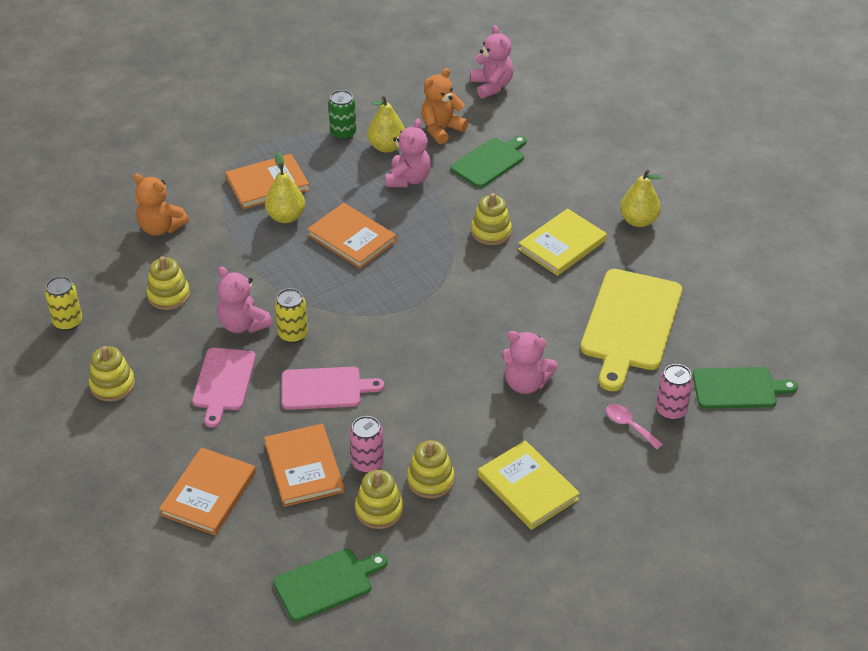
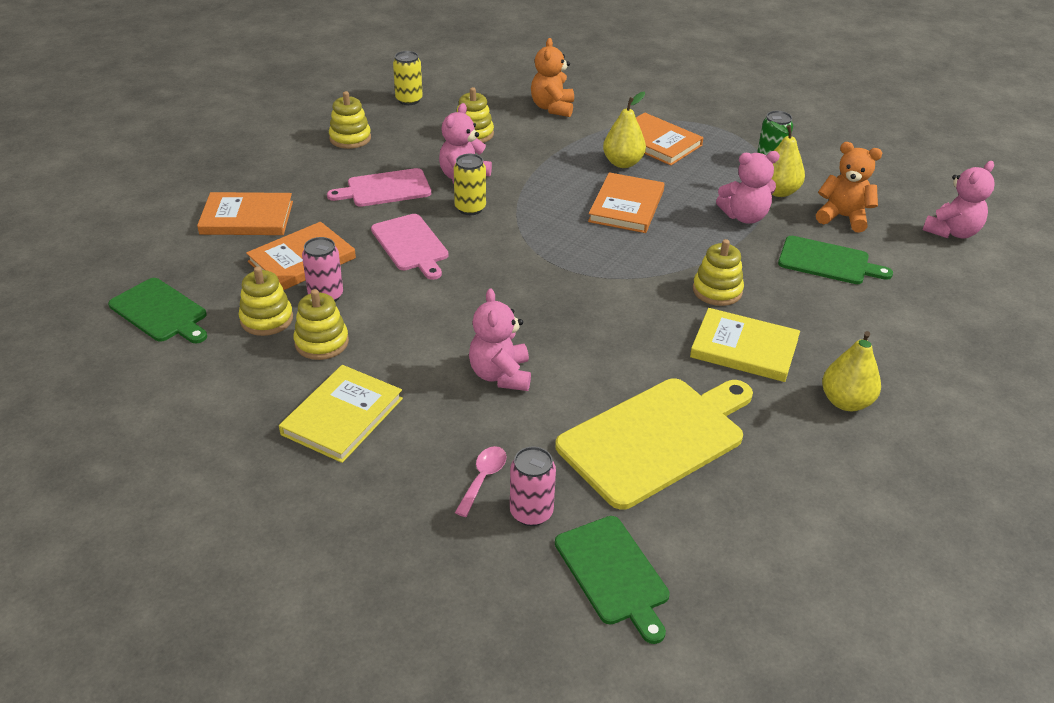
camera: 65 degrees right, 5 degrees down
(630, 324) = (656, 438): yellow cutting board -> yellow cutting board turned 150 degrees clockwise

